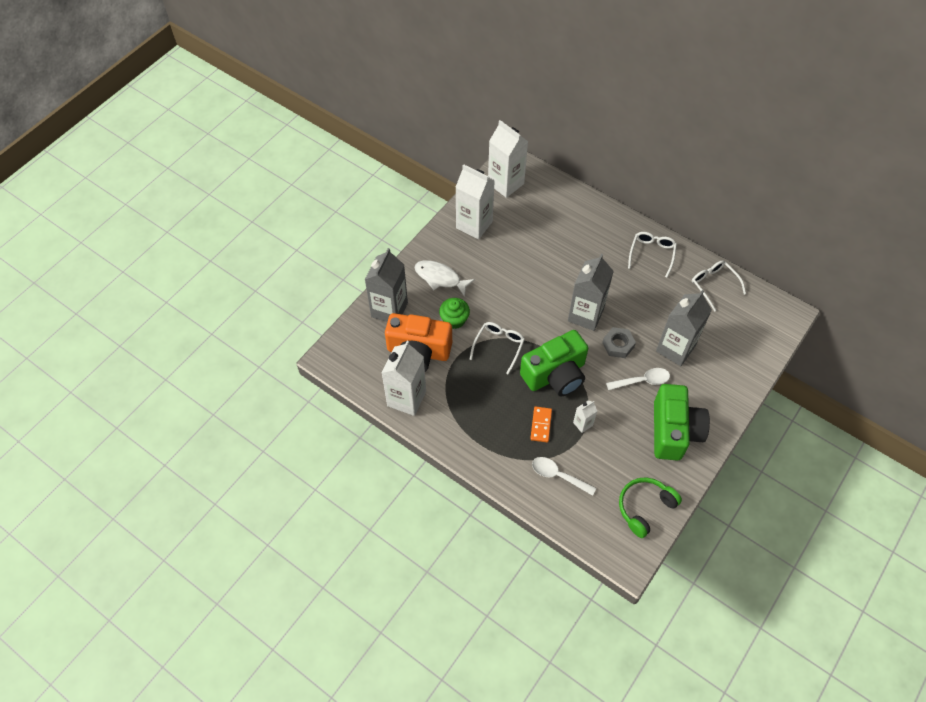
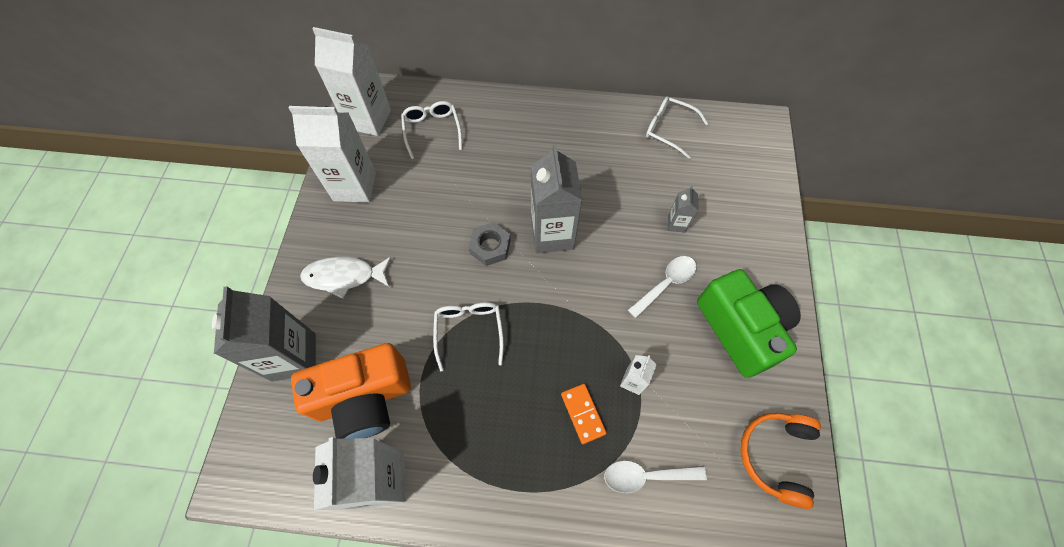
camera: 30 degrees left, 5 degrees up
(454, 320) = (391, 324): green cupcake -> none
(555, 374) = (561, 331): green camera -> none
(618, 345) = (611, 253): grey nut -> grey nut (490, 247)
(644, 507) = (775, 456): green headphones -> orange headphones
(652, 254) = (582, 126): white glasses -> white glasses (432, 130)
(675, 348) = (676, 224): grey carton -> grey carton, size x0.47

